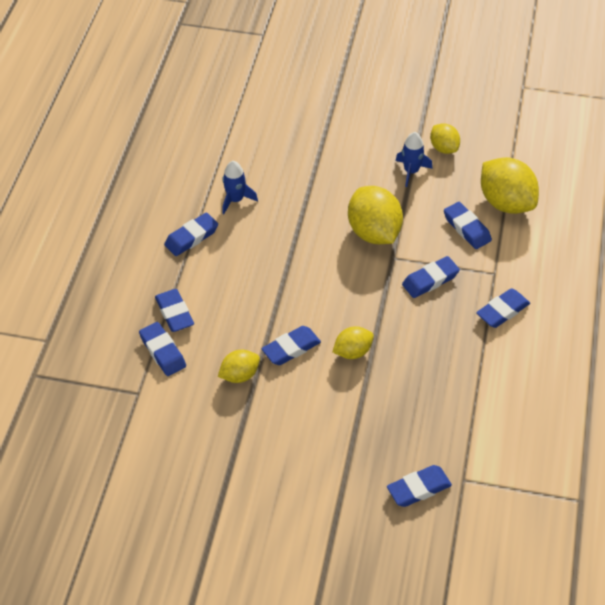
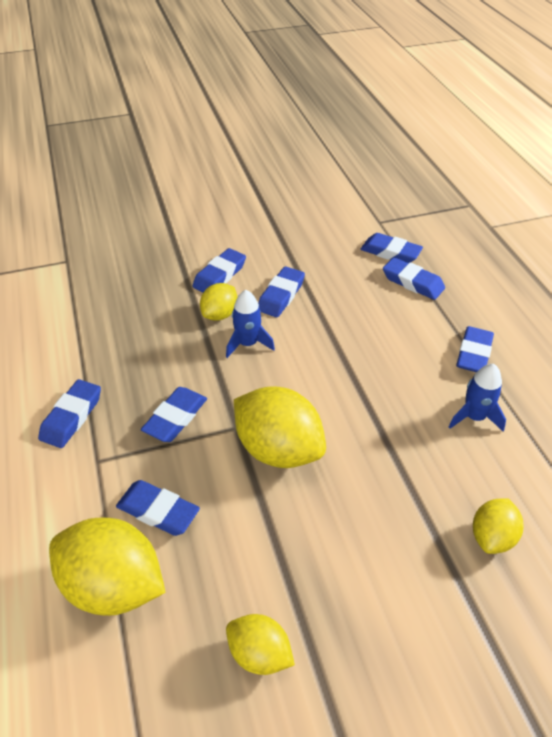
camera: 150 degrees right, 5 degrees down
(240, 375) = (309, 260): yellow lemon -> yellow lemon (492, 536)
(411, 171) = (286, 574): blue rocket -> blue rocket (248, 344)
(419, 488) = (103, 243): blue eraser -> blue eraser (219, 275)

